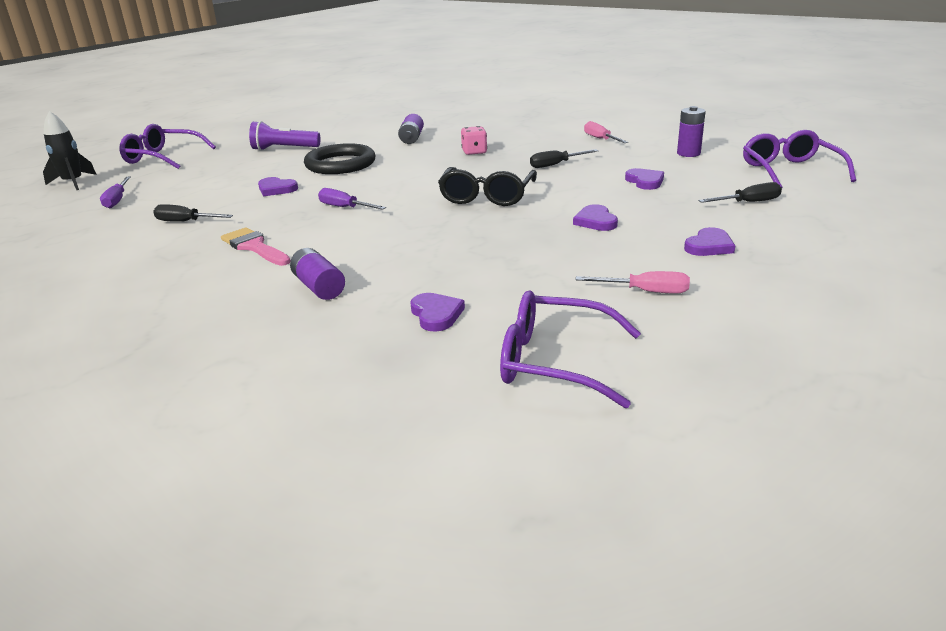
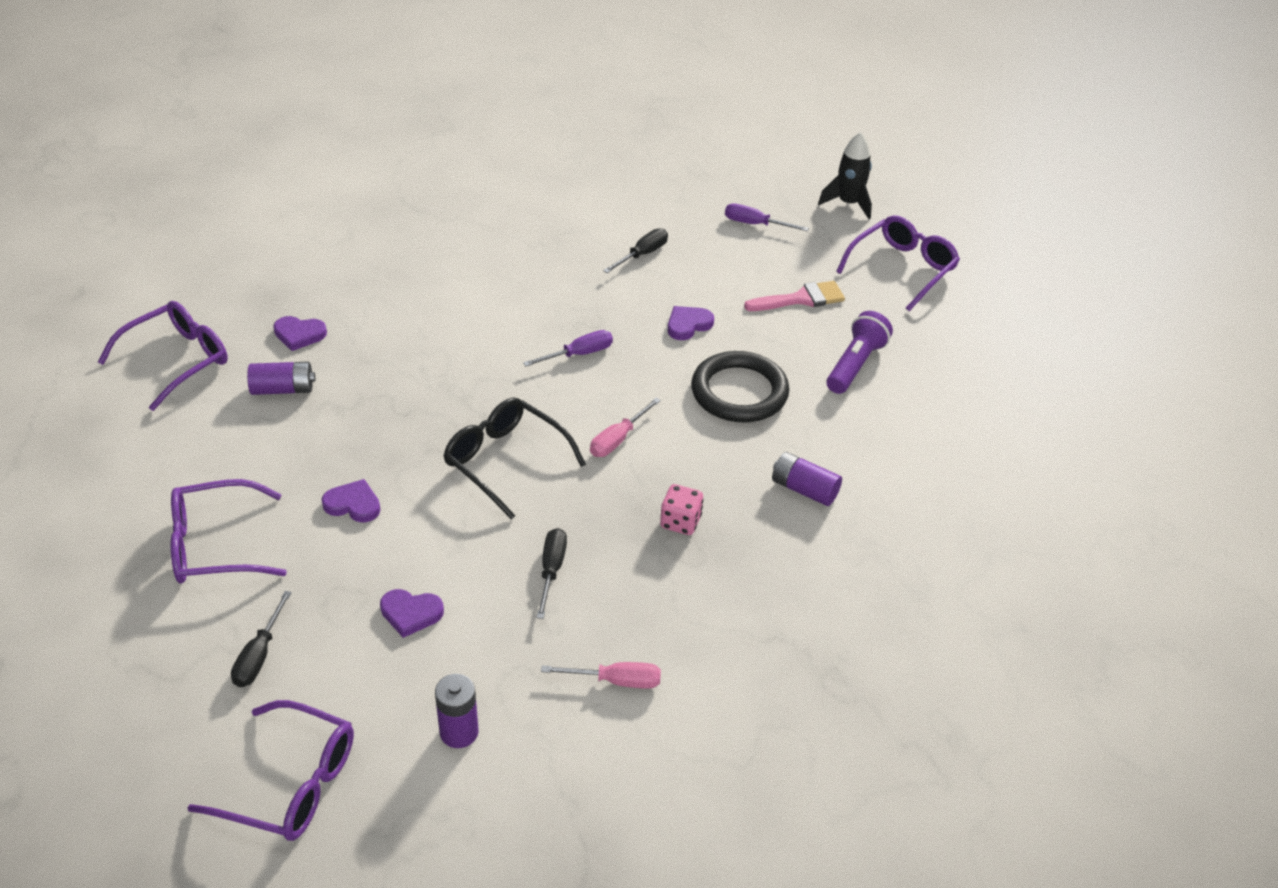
camera: 115 degrees right, 15 degrees up
(254, 247) = (533, 280): pink brush -> pink brush (801, 299)
(319, 287) = (411, 294): purple battery -> purple battery (283, 389)
(645, 291) = (198, 453): pink screwdriver -> pink screwdriver (618, 439)
(709, 246) = (215, 545): purple heart -> purple glasses

